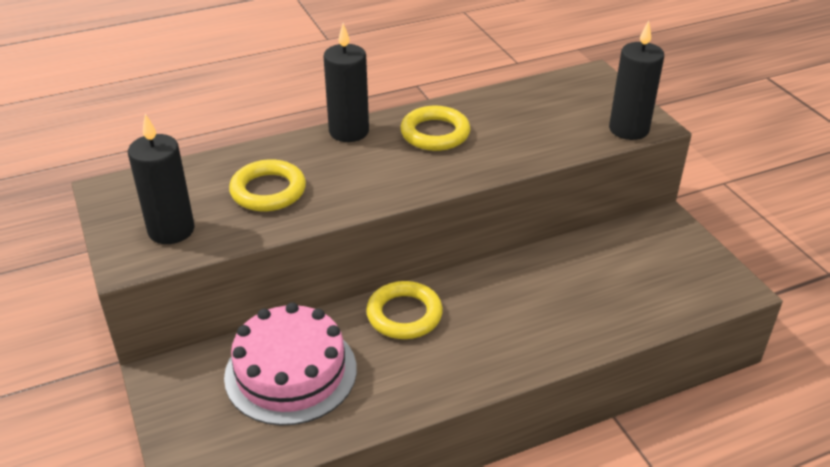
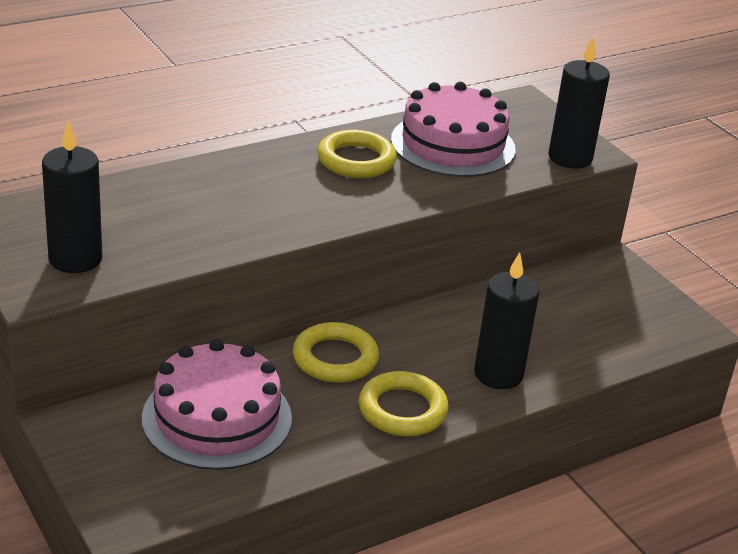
camera: 10 degrees left, 5 degrees down
(268, 191) = (178, 219): yellow ring -> yellow ring (402, 410)
(349, 131) = (257, 157): black candle -> black candle (498, 374)
(523, 117) = (453, 144): none -> pink cake

